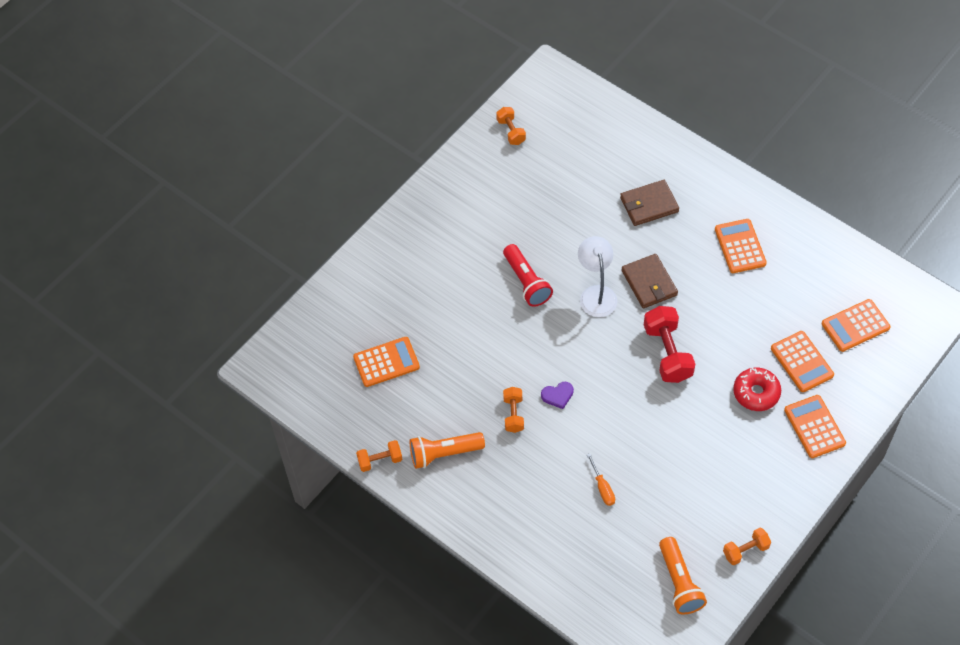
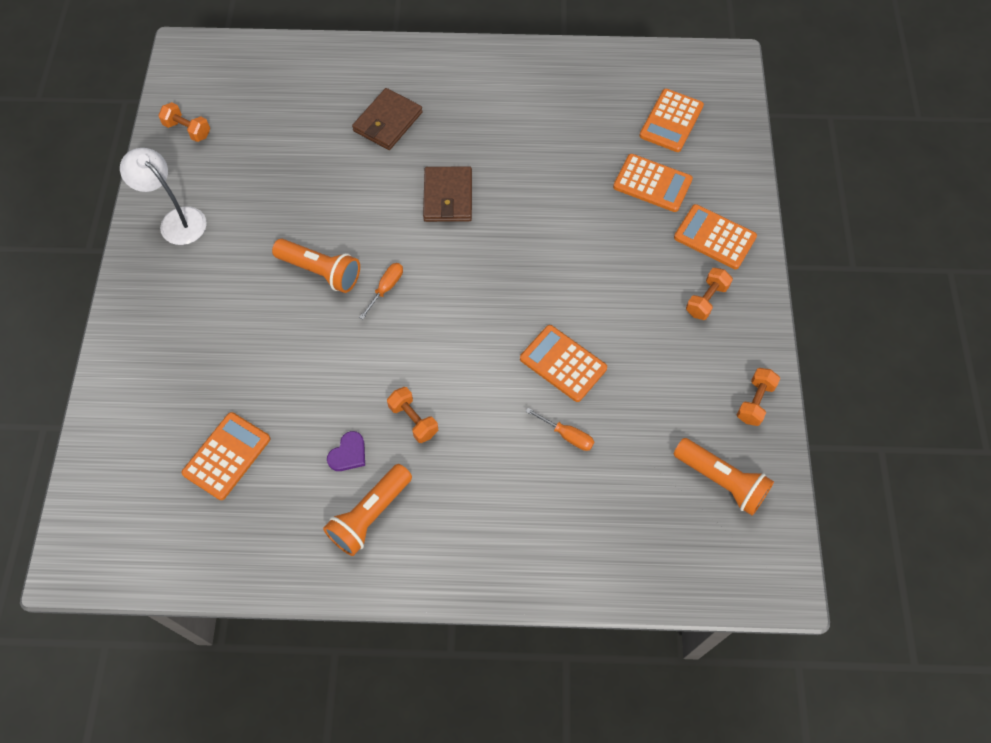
camera: 40 degrees left, 5 degrees up
(380, 460) = (302, 574): orange dumbbell -> orange dumbbell (706, 300)
(526, 282) = (320, 271): red flashlight -> orange flashlight
(557, 395) = (445, 369): purple heart -> purple heart (348, 454)
(560, 319) = (386, 288): none -> orange screwdriver
(596, 294) = (403, 239): white lamp -> white lamp (176, 220)
(649, 283) = (448, 197): brown wallet -> brown wallet turned 60 degrees clockwise
(667, 353) = (521, 254): red dumbbell -> none
(740, 246) = (507, 110): orange calculator -> orange calculator (563, 363)
(756, 393) = (636, 239): red donut -> none

